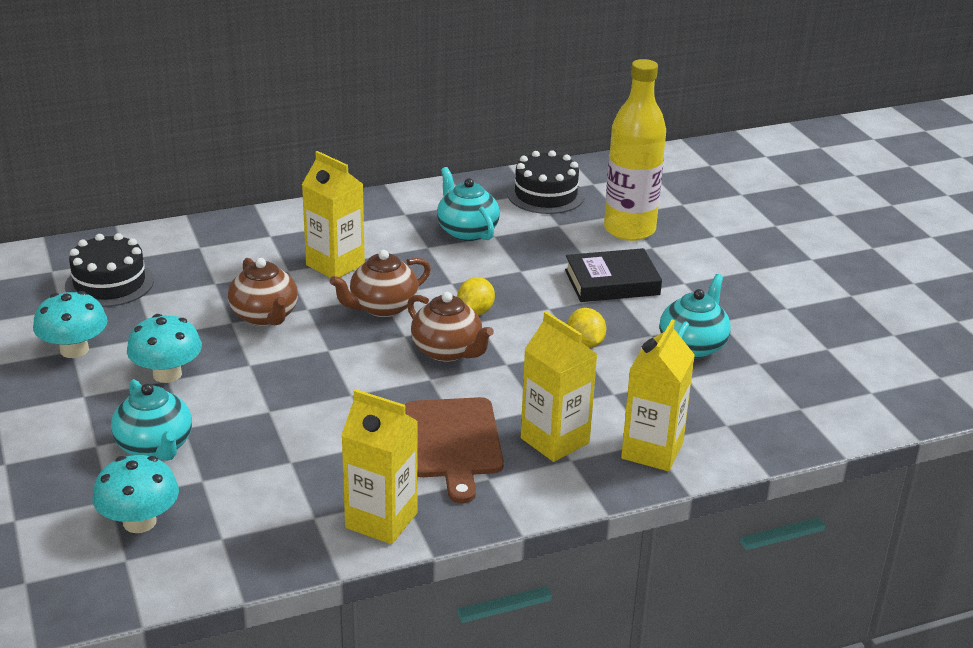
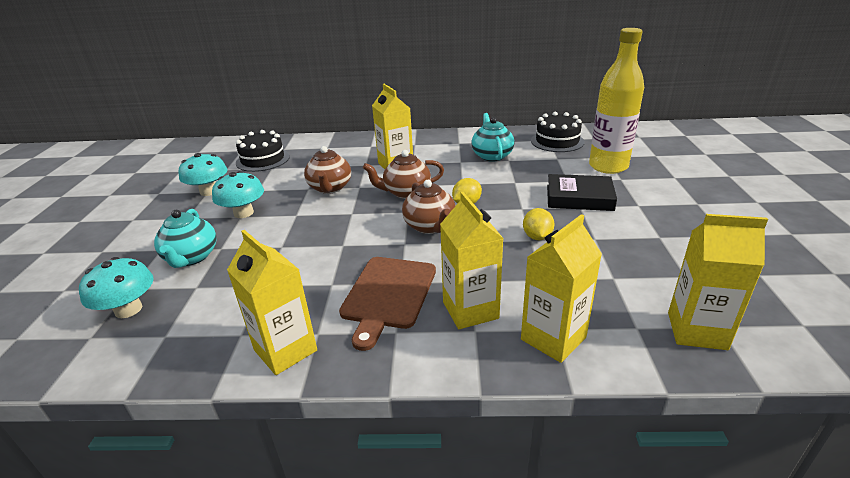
camera: 25 degrees right, 0 degrees up
(693, 346) = (628, 252): turquoise teapot -> none
(781, 416) = (697, 331): none -> yellow carton

